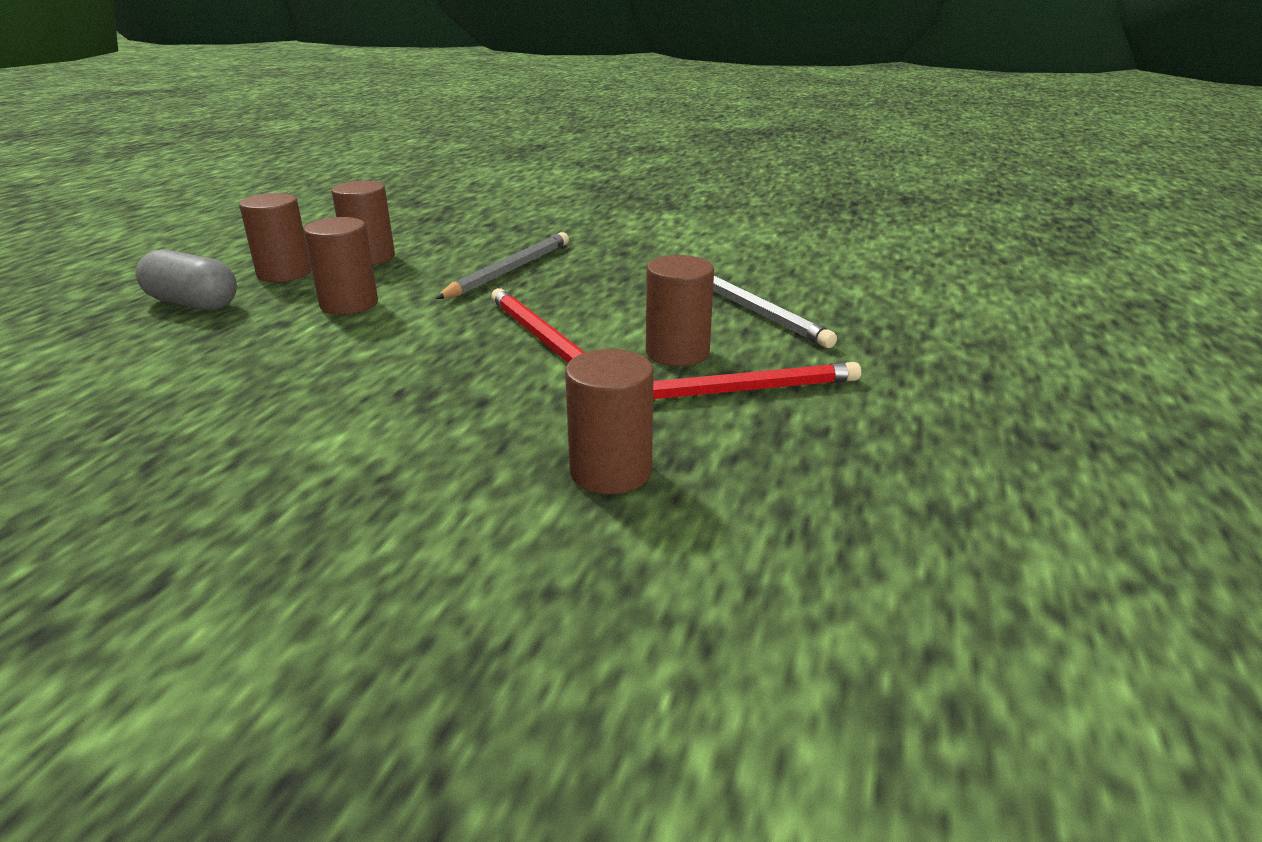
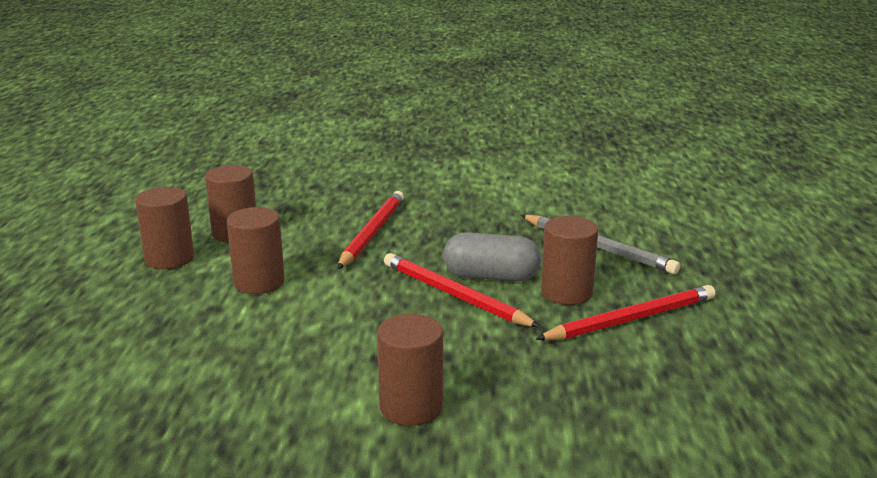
camera: 15 degrees left, 5 degrees down
(193, 304) = (112, 300): grey capsule -> grey capsule (491, 277)
(509, 271) = (372, 233): grey pencil -> red pencil
(610, 472) = (588, 397): brown cylinder -> brown cylinder (411, 407)

